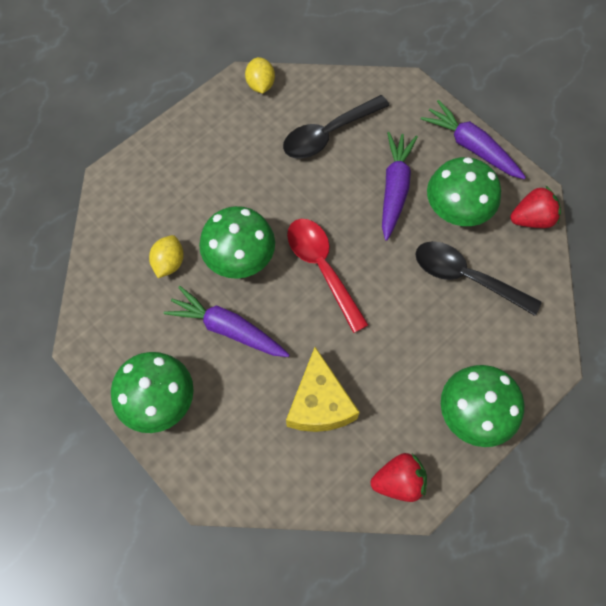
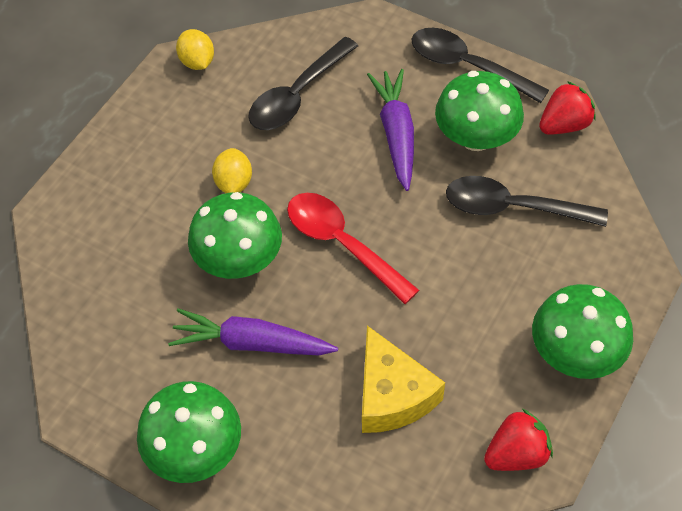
camera: 15 degrees left, 10 degrees down
(169, 263) = (153, 289): yellow lemon -> yellow lemon (234, 183)
(471, 146) = (467, 66): purple carrot -> black spoon

